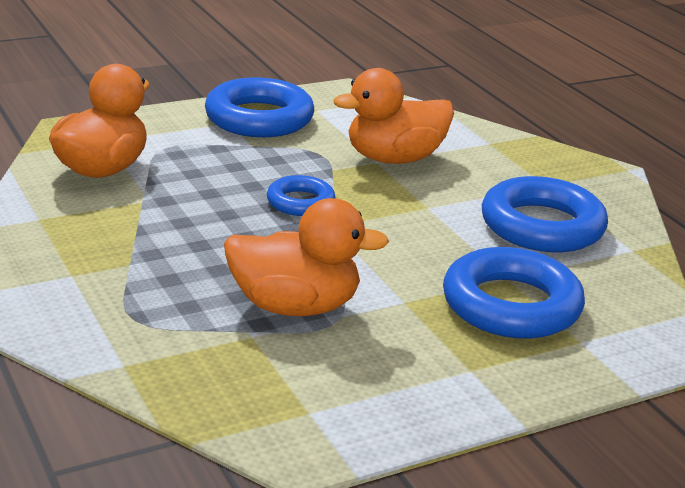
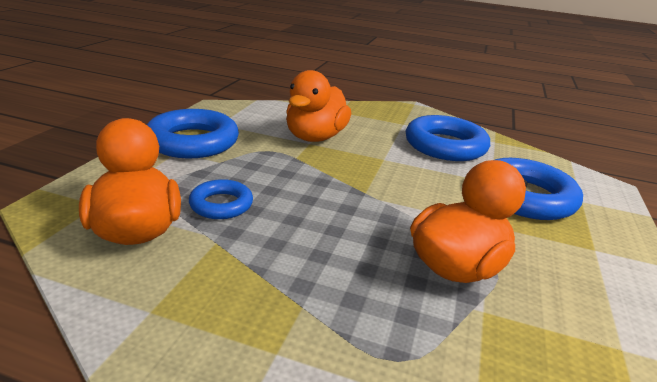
camera: 45 degrees left, 0 degrees up
(300, 202) = (319, 188): blue ring -> blue ring (221, 205)

